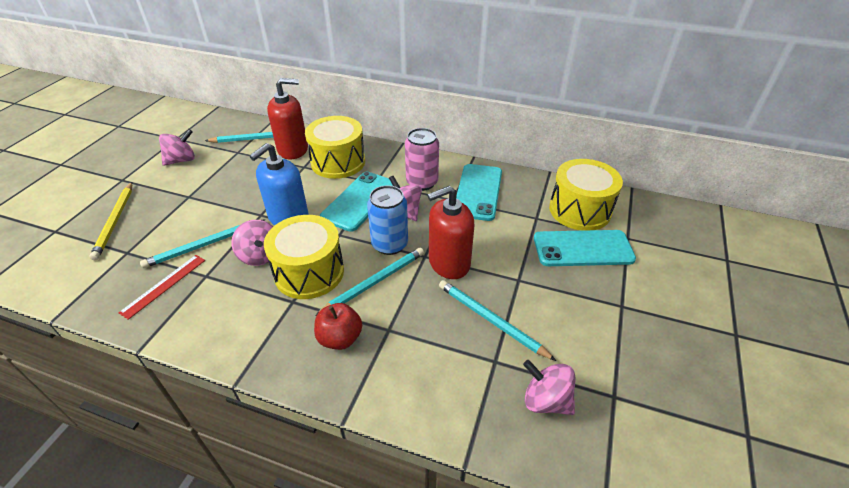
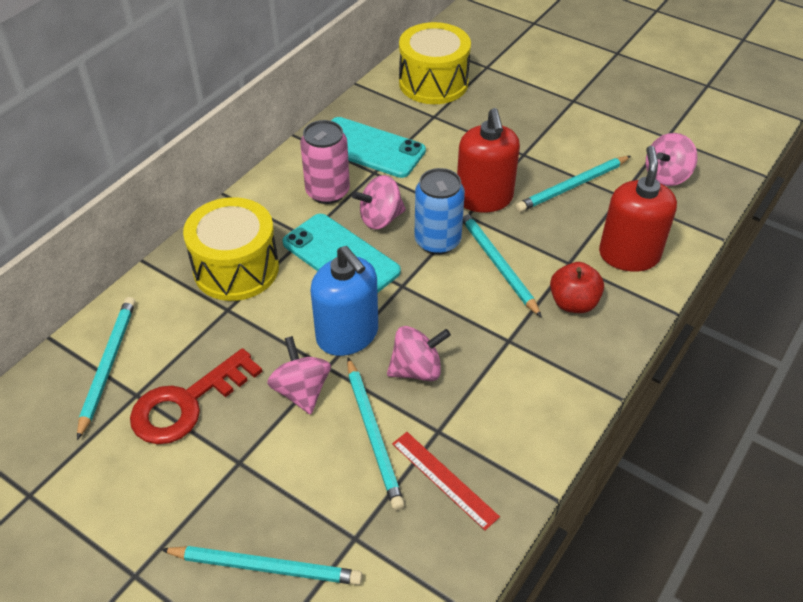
camera: 75 degrees left, 5 degrees up
(115, 221) = (266, 567): yellow pencil -> turquoise pencil
(181, 160) = (118, 479): pink spinning top -> pink spinning top (301, 391)
(231, 169) = (186, 403): none -> red key
(293, 149) = (171, 319): red soap dispenser -> red soap dispenser (629, 255)
(309, 272) = (464, 321): yellow drum -> none
(583, 249) = (493, 99): turquoise phone -> none

